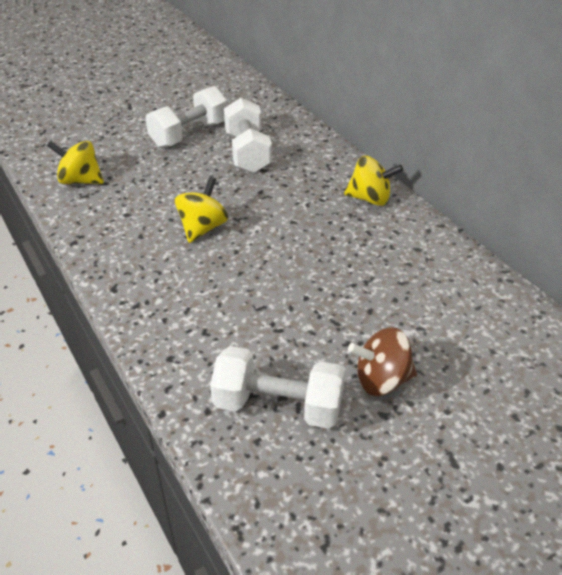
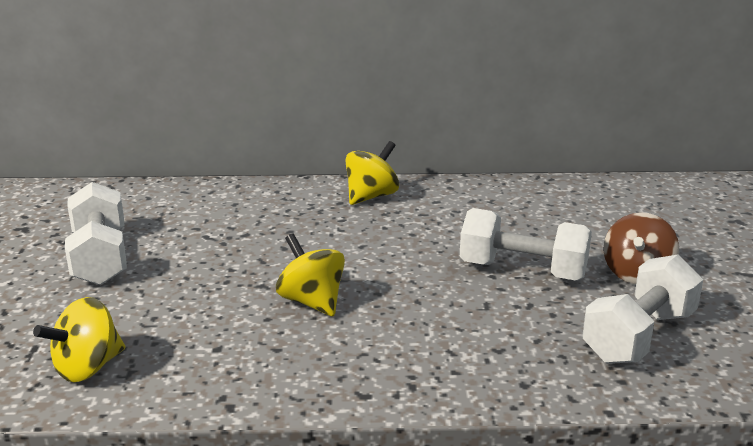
camera: 60 degrees left, 15 degrees down
(247, 152) = (197, 233): white dumbbell -> white dumbbell (523, 271)

